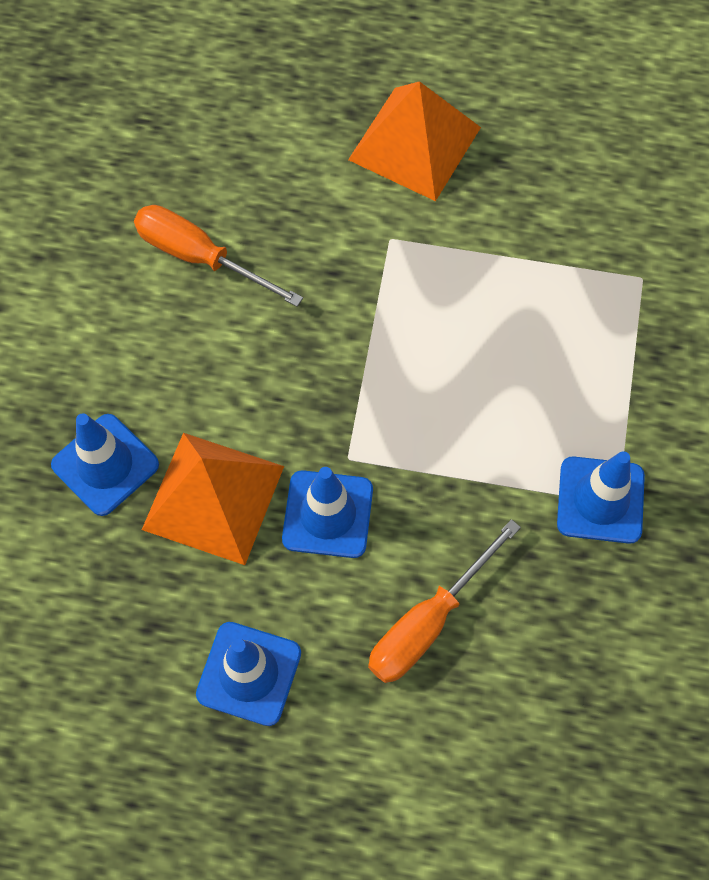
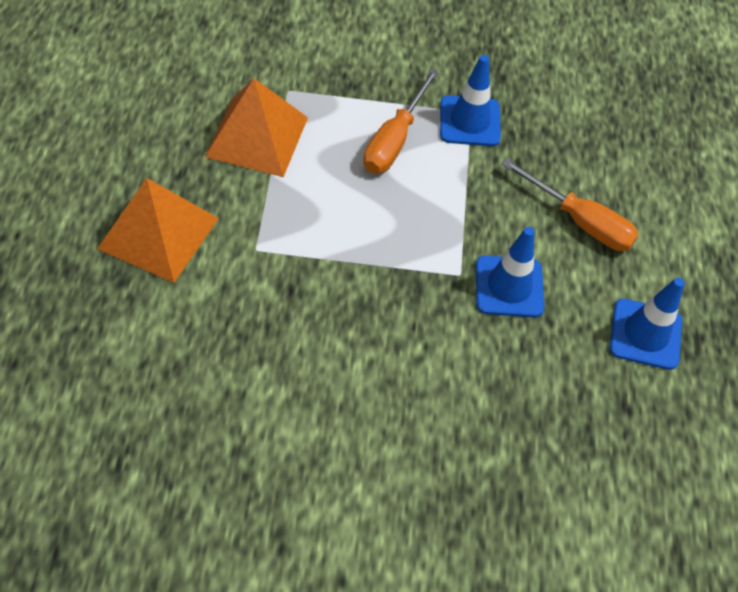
camera: 100 degrees left, 10 degrees down
(105, 465) = (492, 458): blue traffic cone -> none
(200, 257) = (278, 397): orange screwdriver -> orange screwdriver (394, 140)
(213, 497) = (509, 369): orange pyramid -> orange pyramid (257, 136)

